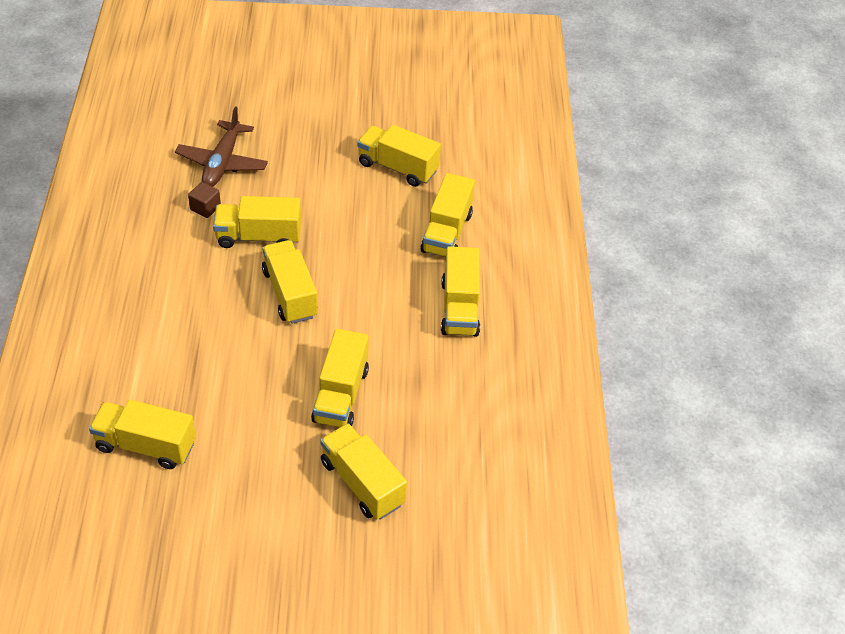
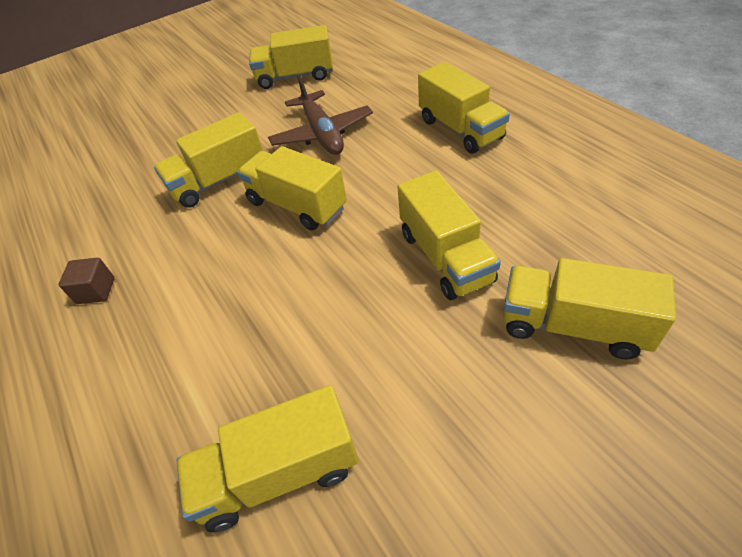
camera: 25 degrees left, 0 degrees up
(205, 208) = (142, 188): brown cube -> brown cube (96, 291)
(222, 163) = (130, 149): brown plane -> brown plane (322, 134)
(447, 232) = (384, 91): yellow truck -> none

